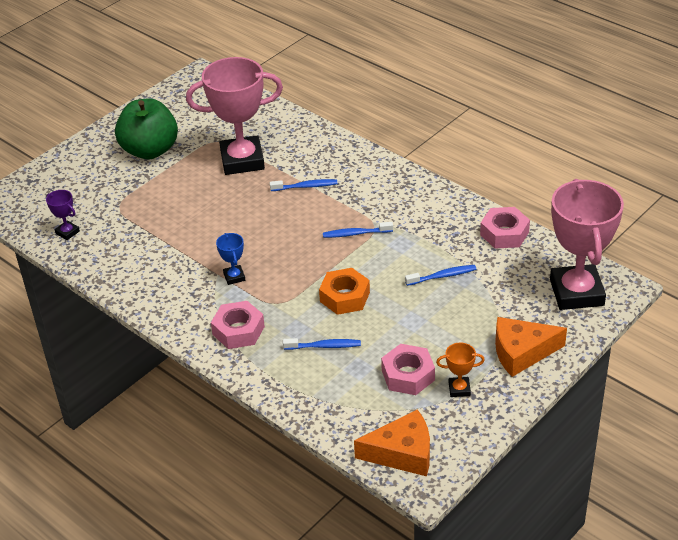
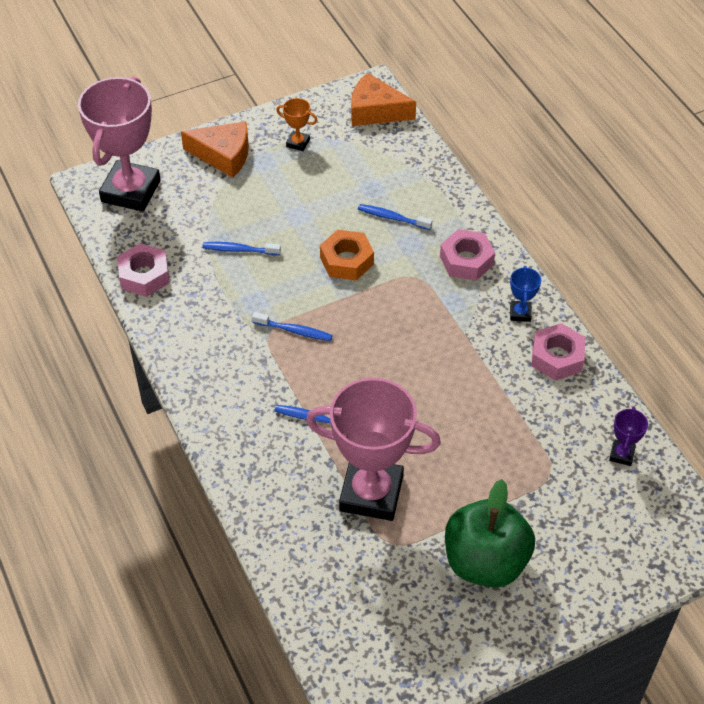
camera: 160 degrees left, 10 degrees up
(67, 232) = (621, 454): purple trophy -> purple trophy turned 45 degrees clockwise
(234, 277) = (447, 323): blue trophy -> blue trophy (520, 313)
(408, 375) = (333, 168): pink nut -> pink nut (557, 357)

